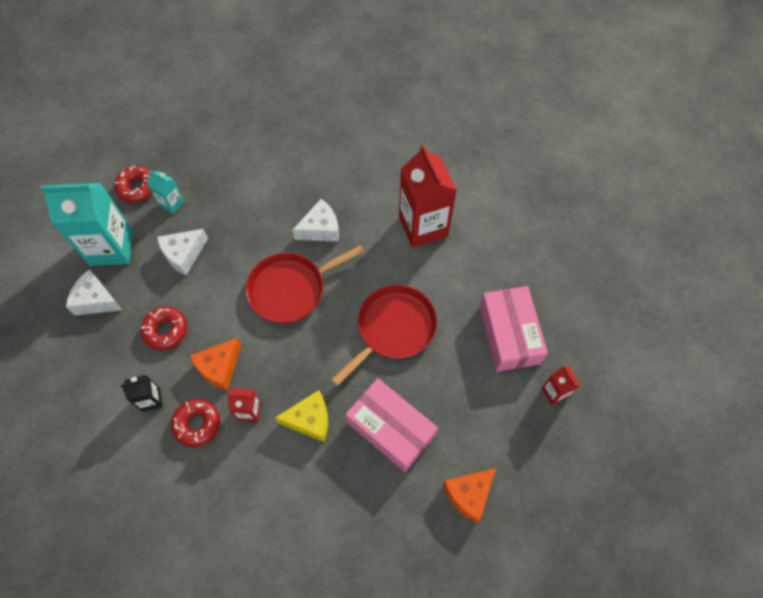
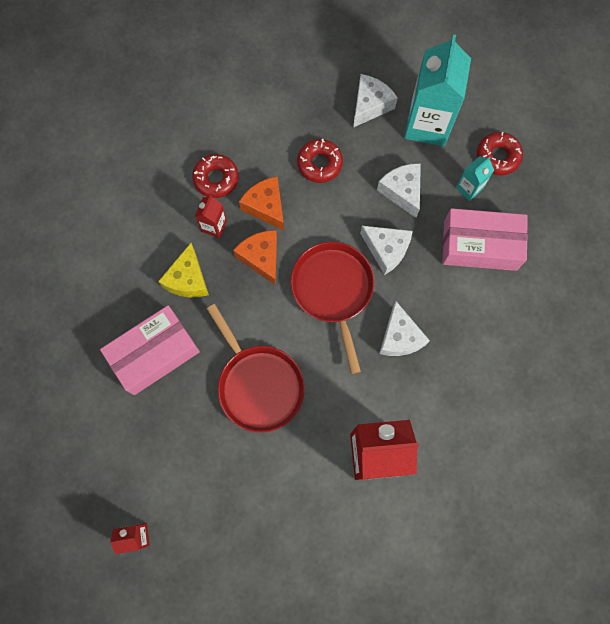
camera: 105 degrees right, 10 degrees up
(151, 399) = (252, 142): black carton -> none
(243, 255) = (386, 250): none -> white cheese
(468, 494) = (68, 410): orange cheese -> orange cheese (261, 258)
(509, 334) = (215, 509): pink box -> pink box (480, 245)

